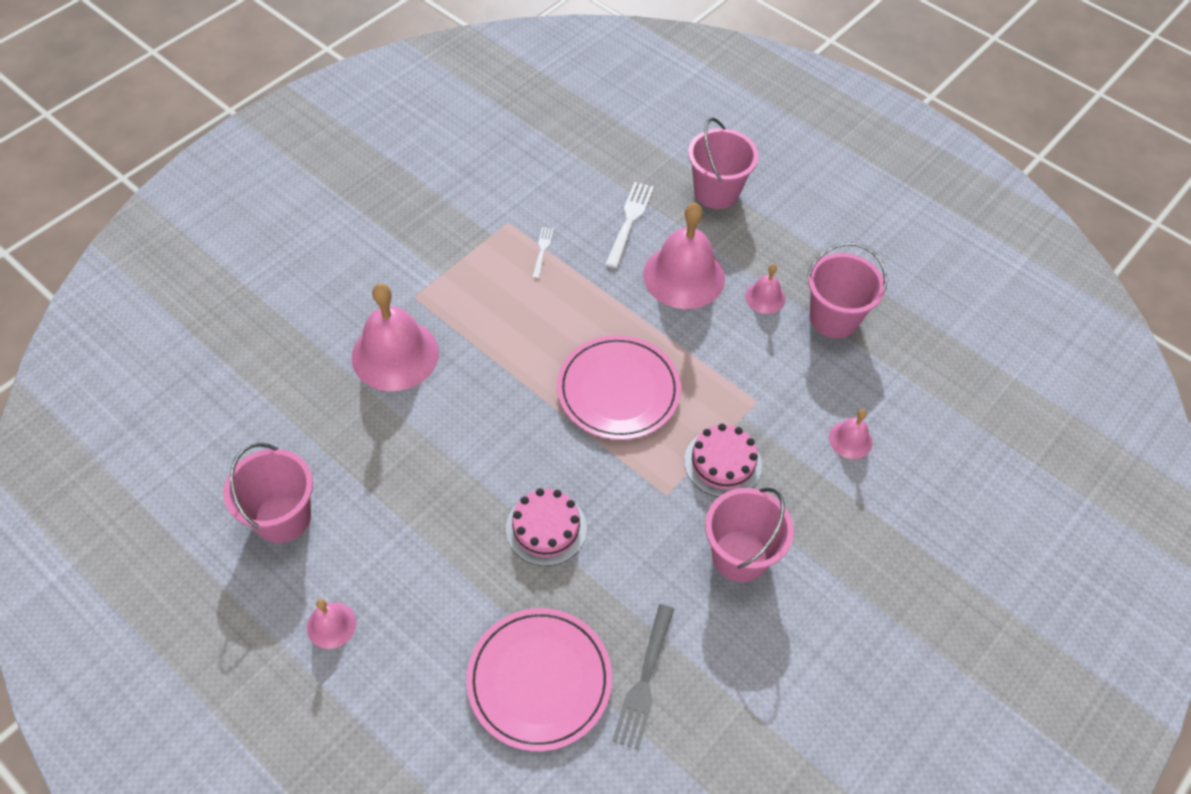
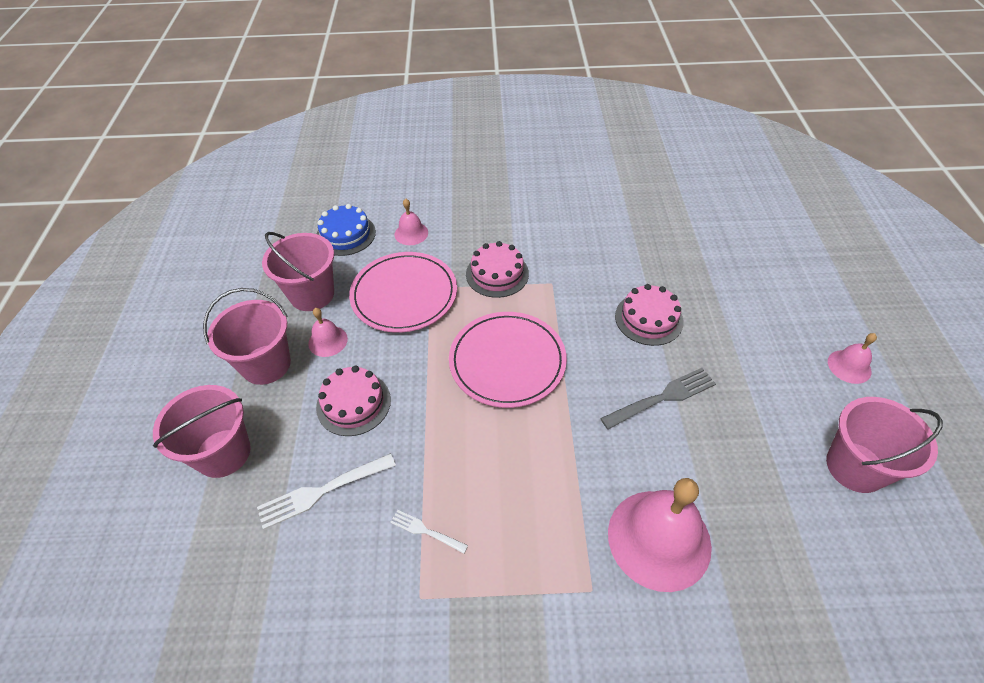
camera: 130 degrees left, 5 degrees down
(539, 680) = (723, 255): pink plate -> pink plate (404, 295)
(542, 250) = (426, 531): white fork -> white fork turned 60 degrees clockwise
(644, 679) = (661, 221): grey fork -> grey fork (661, 398)
(684, 276) = (353, 403): pink bell -> pink cake
(739, 556) = (547, 230): pink bucket -> pink bucket (266, 364)
(898, 389) = (346, 234): none -> blue cake

